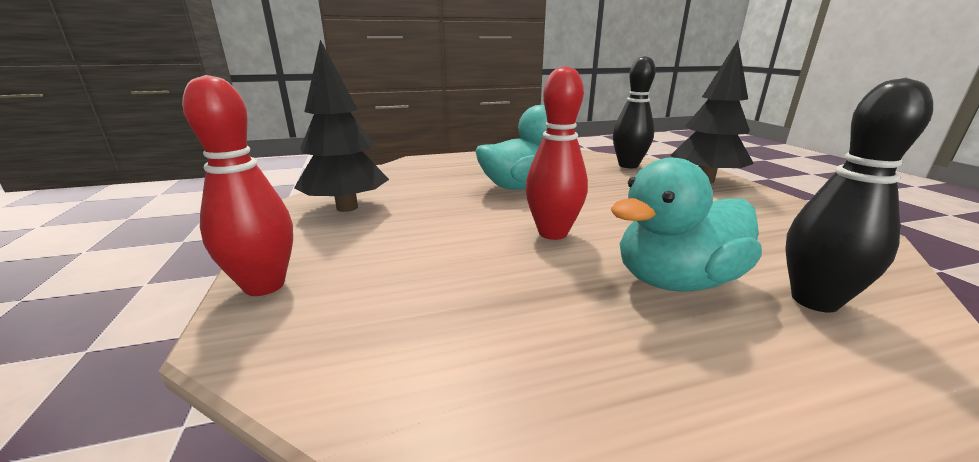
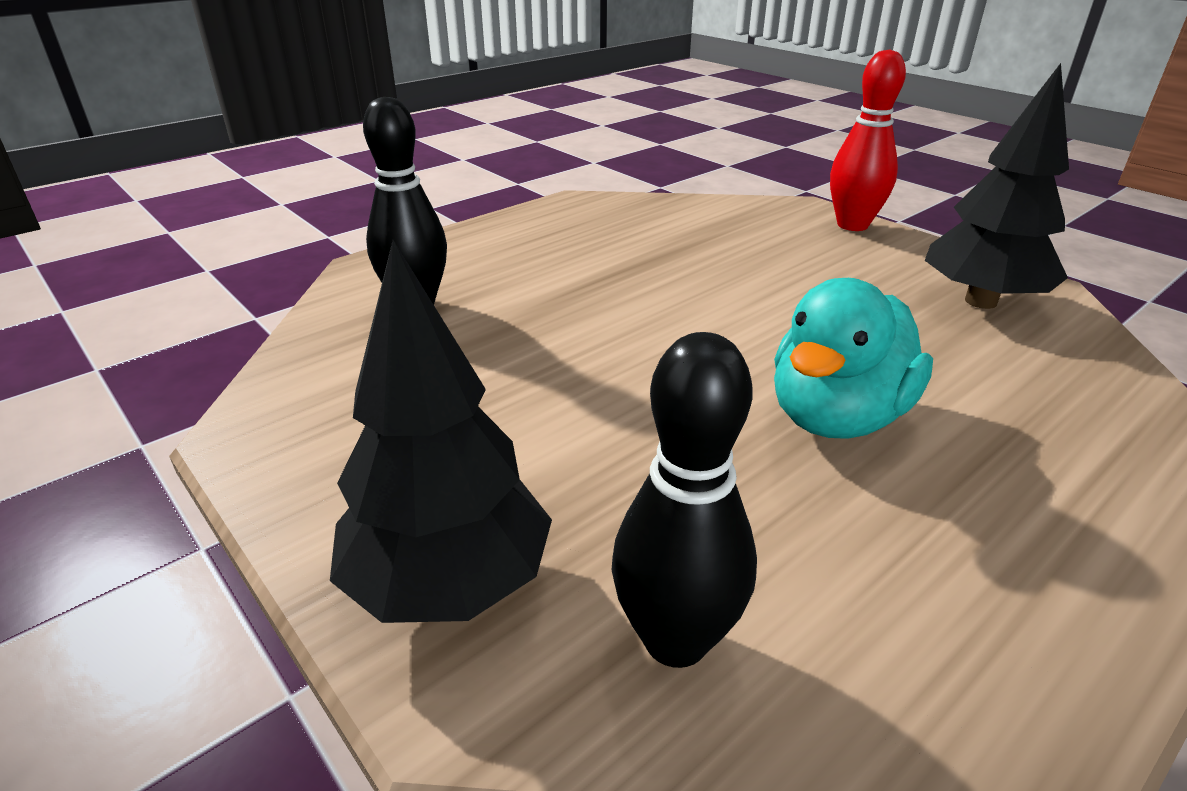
camera: 155 degrees right, 10 degrees up
(553, 233) = (687, 323): red bowling pin -> none
(675, 281) = (537, 295): turquoise duck -> none

